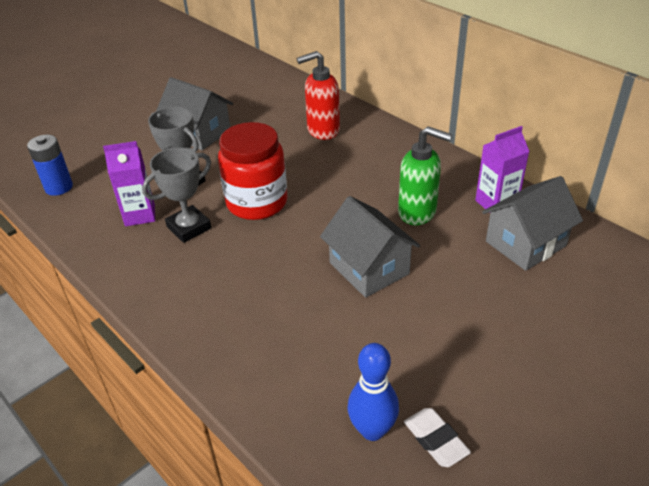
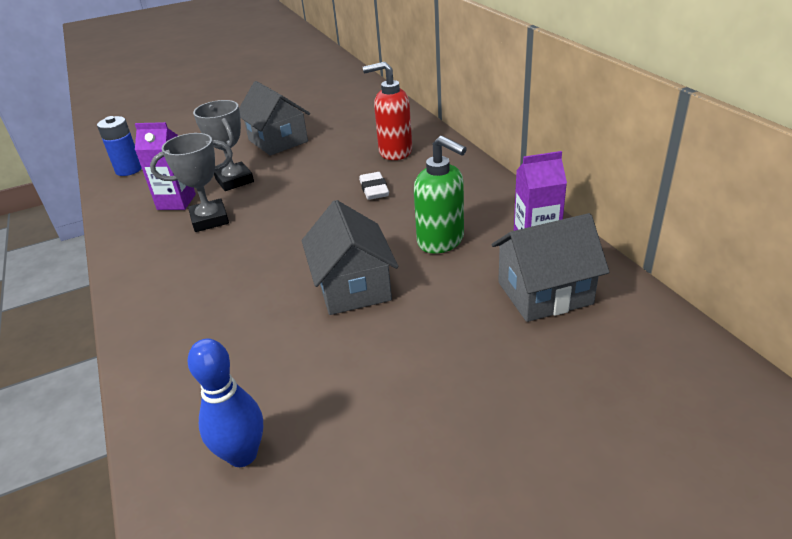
camera: 20 degrees right, 5 degrees down
(257, 202) = (286, 207): red jar -> none
(435, 440) = (302, 485): white eraser -> white eraser (374, 190)

